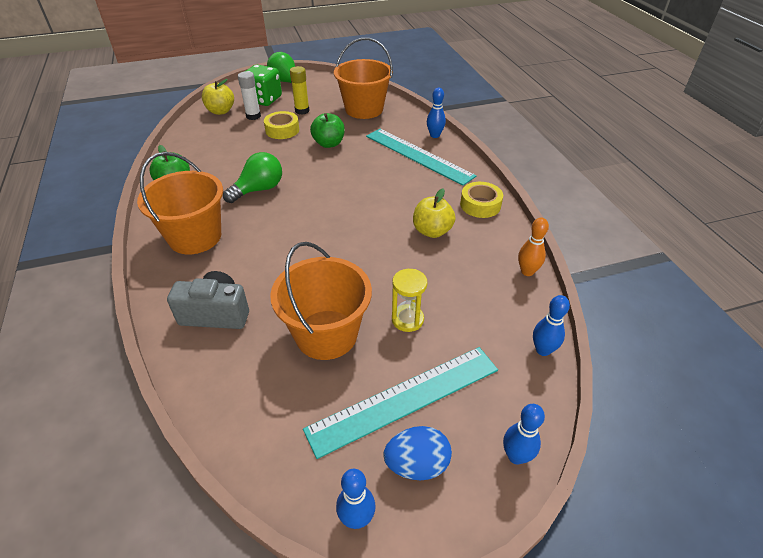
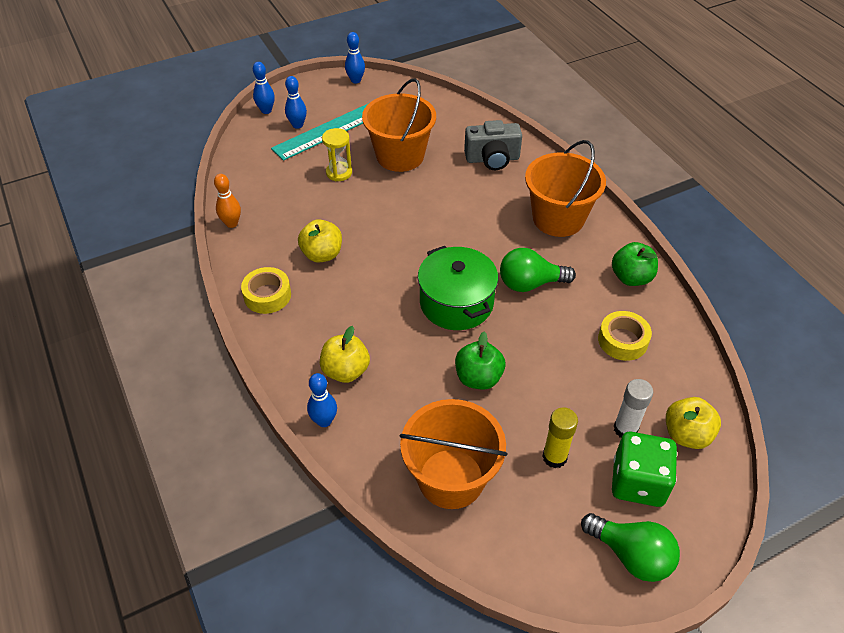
camera: 170 degrees right, 5 degrees up
(259, 190) = (530, 283): green light bulb -> green light bulb turned 45 degrees clockwise
(282, 130) = (560, 399): yellow tape -> yellow tape (622, 340)
(325, 184) = (456, 303): none -> green pot
(417, 464) = (325, 101): blue egg -> none
(418, 155) = (346, 371): turquoise ruler -> yellow apple
(543, 350) = (234, 165): blue bowling pin -> blue bowling pin (297, 125)

